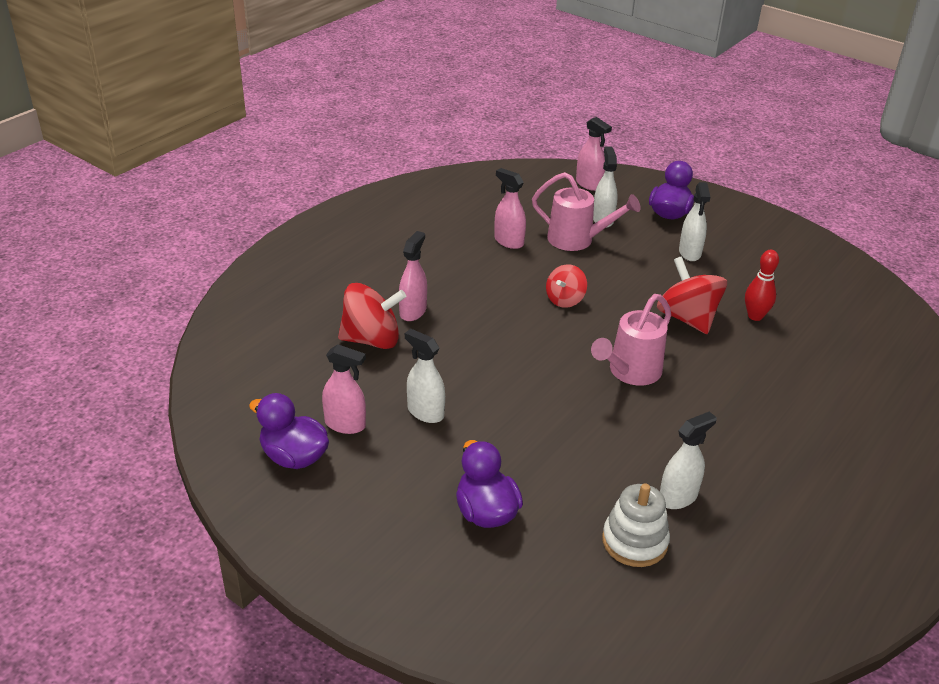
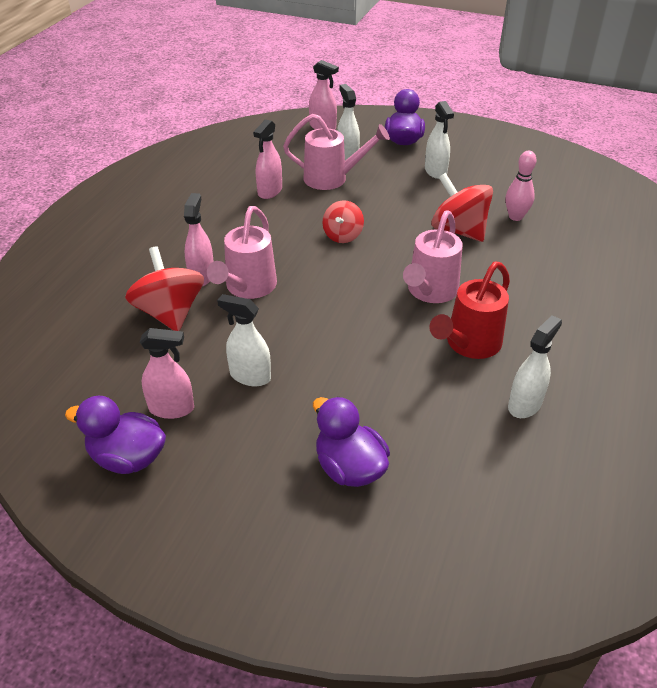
camera: 15 degrees left, 5 degrees up
(372, 339) = (170, 313): red spinning top -> red spinning top turned 90 degrees counterclockwise
(452, 331) = (248, 288): none -> pink watering can
(508, 241) = (269, 191): pink spray bottle -> pink spray bottle turned 90 degrees counterclockwise
(634, 541) = (504, 461): white stacking toy -> none
(647, 430) = (469, 344): none -> red watering can
(755, 316) = (515, 217): red bowling pin -> pink bowling pin

